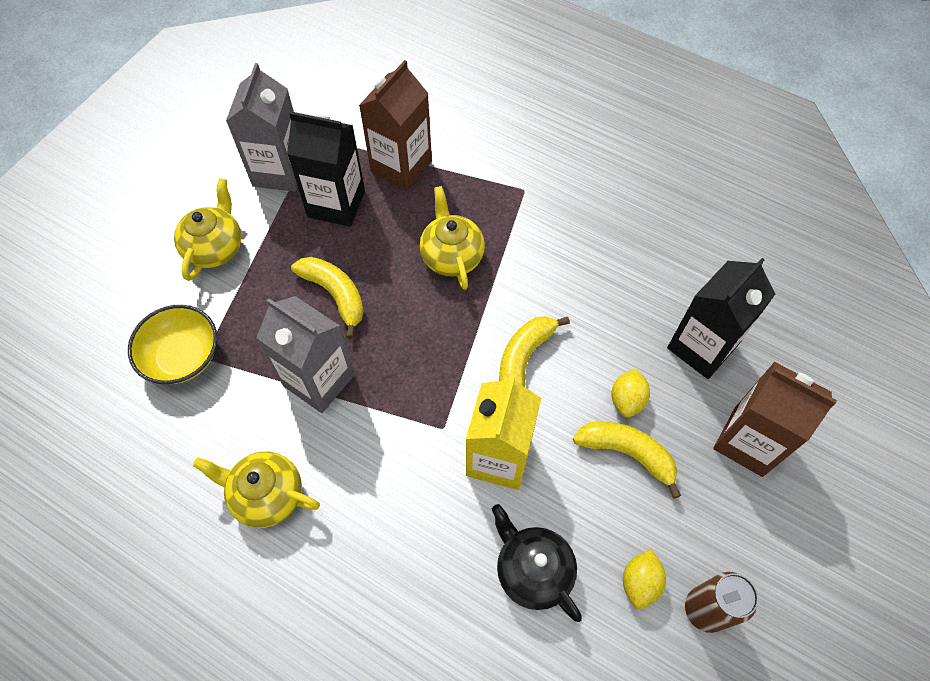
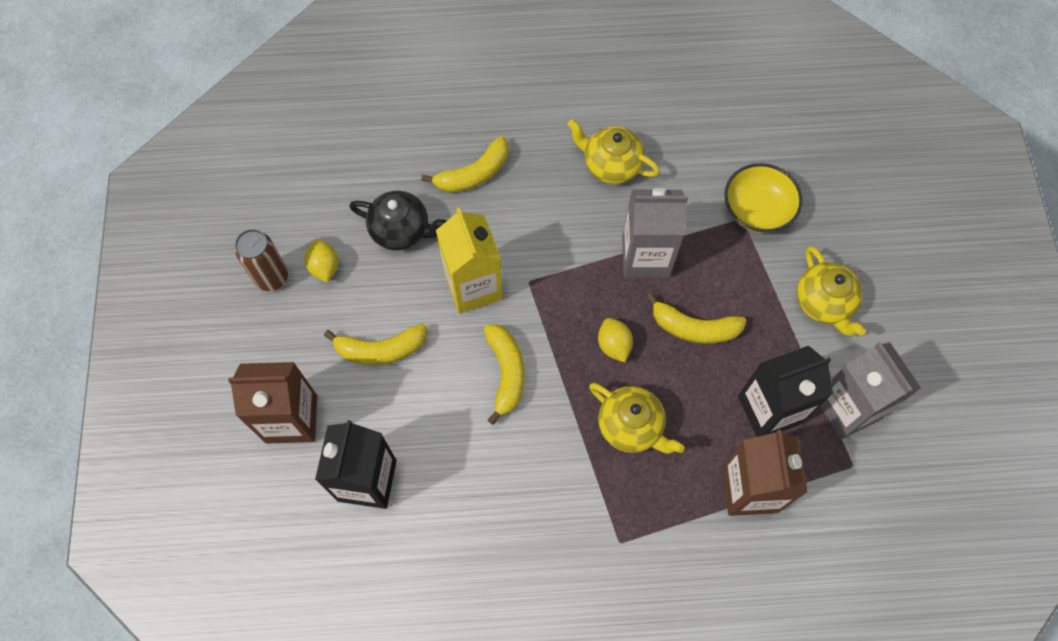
camera: 145 degrees right, 5 degrees up
(266, 495) = (611, 165): yellow teapot -> yellow teapot turned 135 degrees counterclockwise
(411, 586) = (474, 174): none -> yellow banana
(627, 400) = (404, 392): yellow lemon -> yellow lemon (614, 345)

